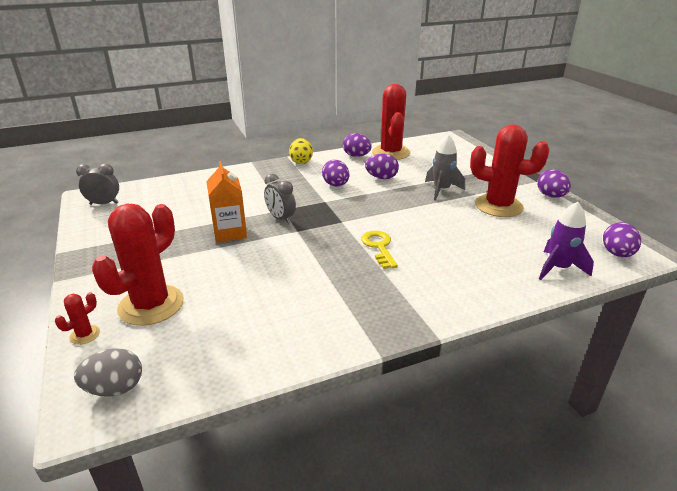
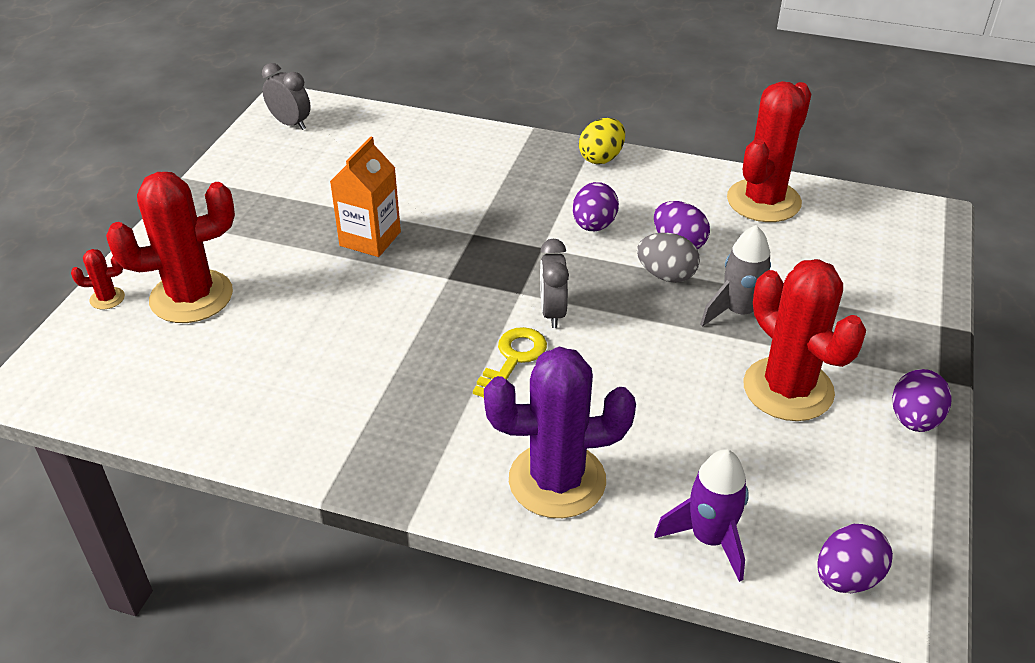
camera: 40 degrees right, 10 degrees up
(115, 388) = (73, 374): grey egg -> grey egg (666, 275)
(281, 218) = (452, 247): grey clock -> grey clock (552, 312)
(356, 156) = (698, 183): purple egg -> none
(472, 281) = (557, 480): none -> purple cactus

